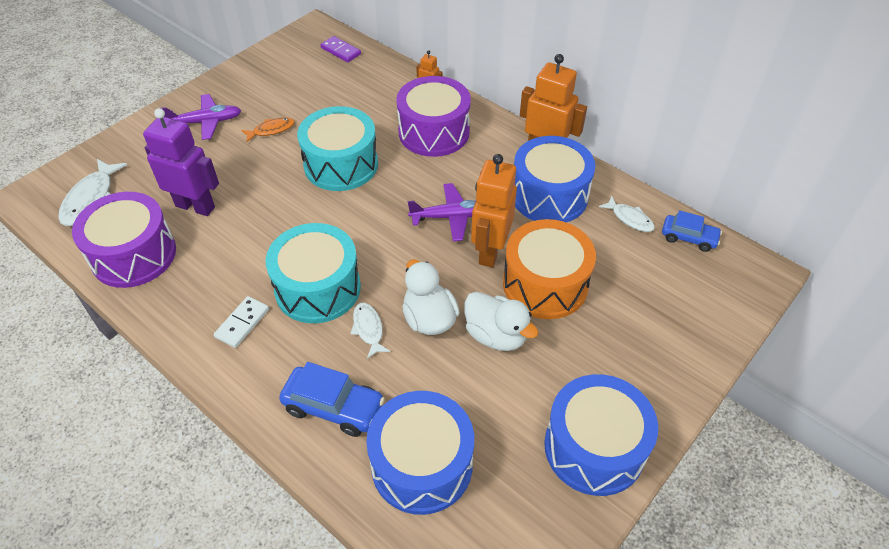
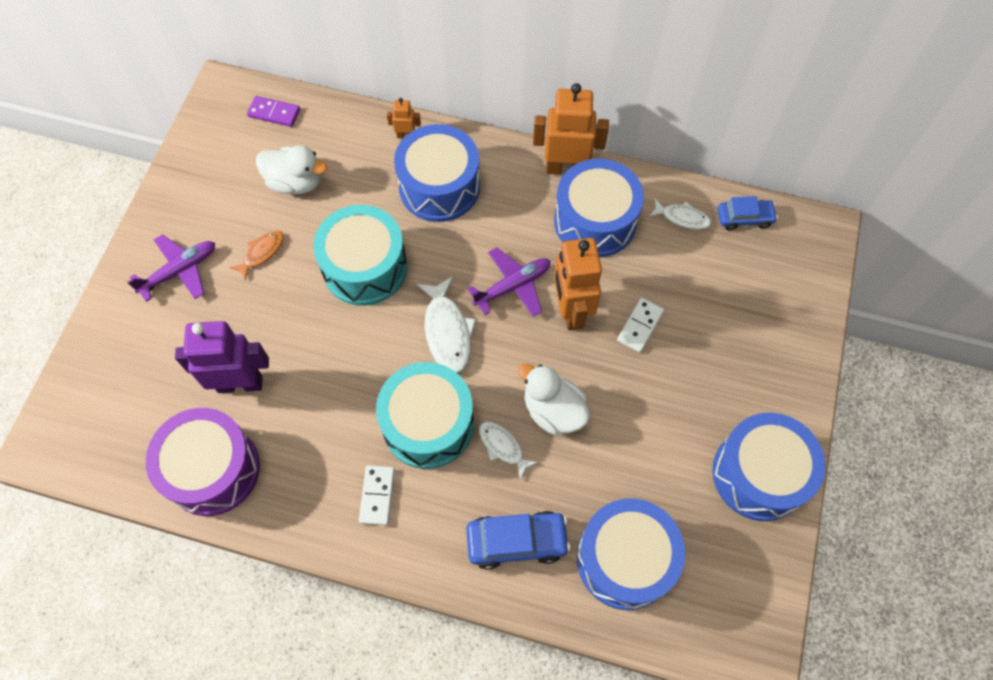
camera: 25 degrees left, 15 degrees up
(91, 199) = (116, 423): white fish -> white fish (447, 331)
(434, 132) = (439, 187): purple drum -> blue drum
(496, 335) = (623, 401): white duck -> white duck (295, 182)
(545, 284) = (640, 326): orange drum -> white domino

